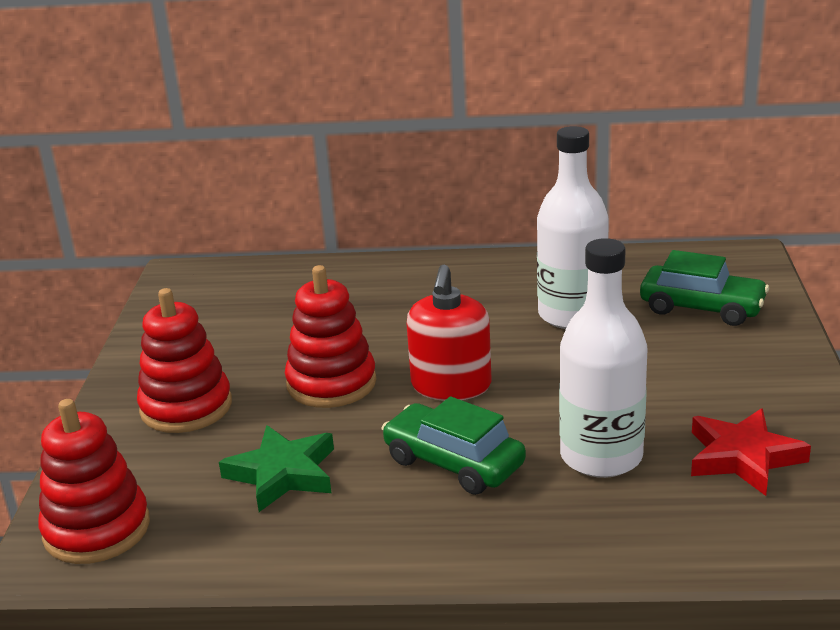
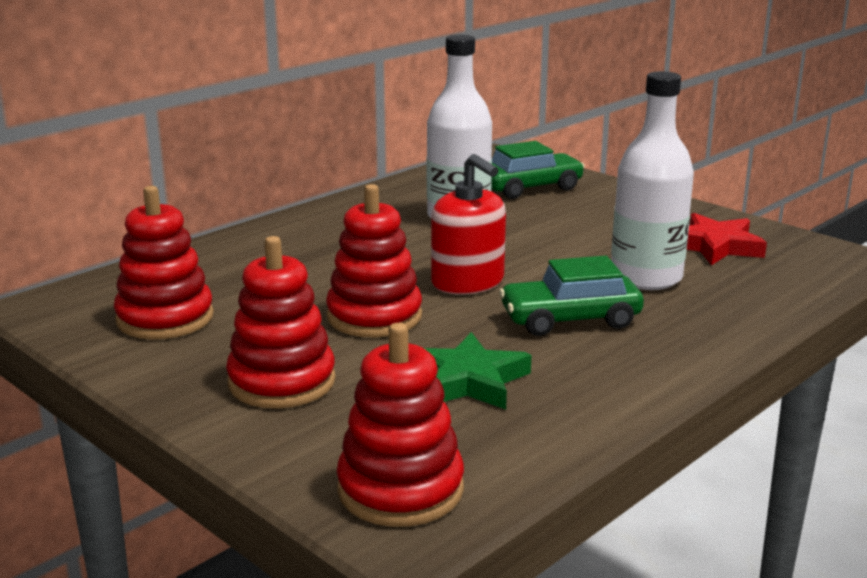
camera: 50 degrees left, 5 degrees down
(218, 318) = (165, 318): none -> red stacking toy

